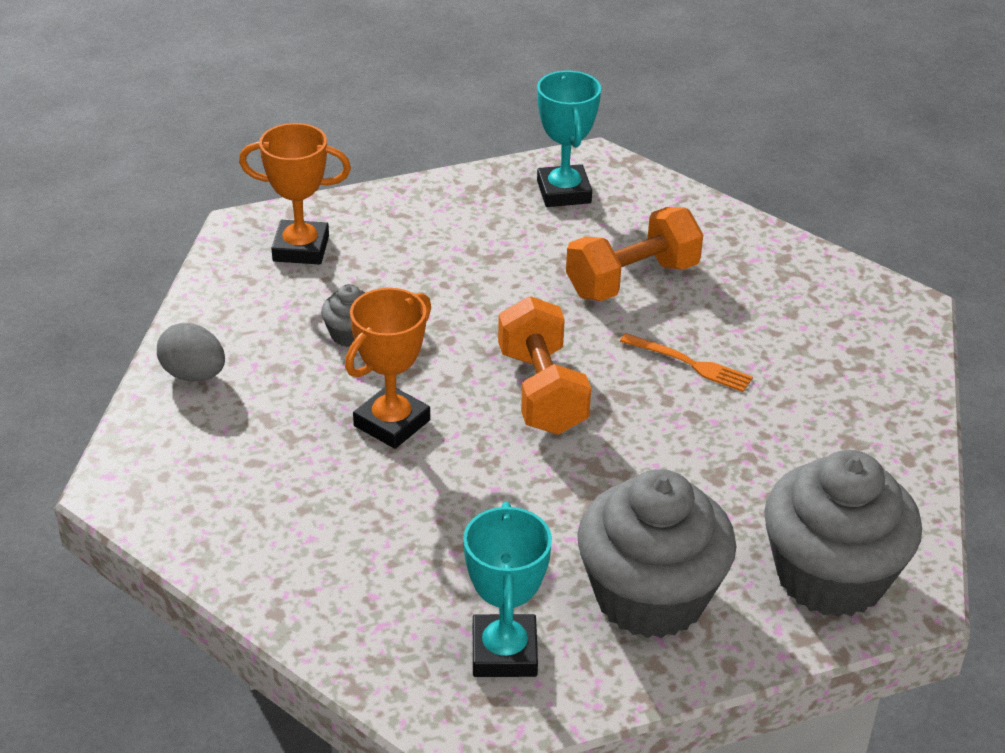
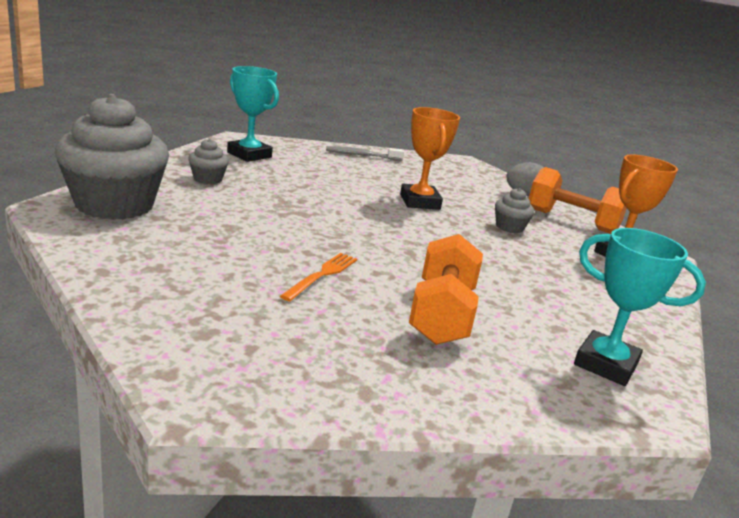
camera: 130 degrees right, 15 degrees down
(289, 577) = (361, 155): none -> grey toothbrush
(542, 392) = (380, 233): orange dumbbell -> orange dumbbell (571, 221)
(650, 596) = (208, 179): grey cupcake -> grey cupcake, size x0.43
(690, 364) = (322, 275): orange fork -> orange fork turned 135 degrees clockwise

